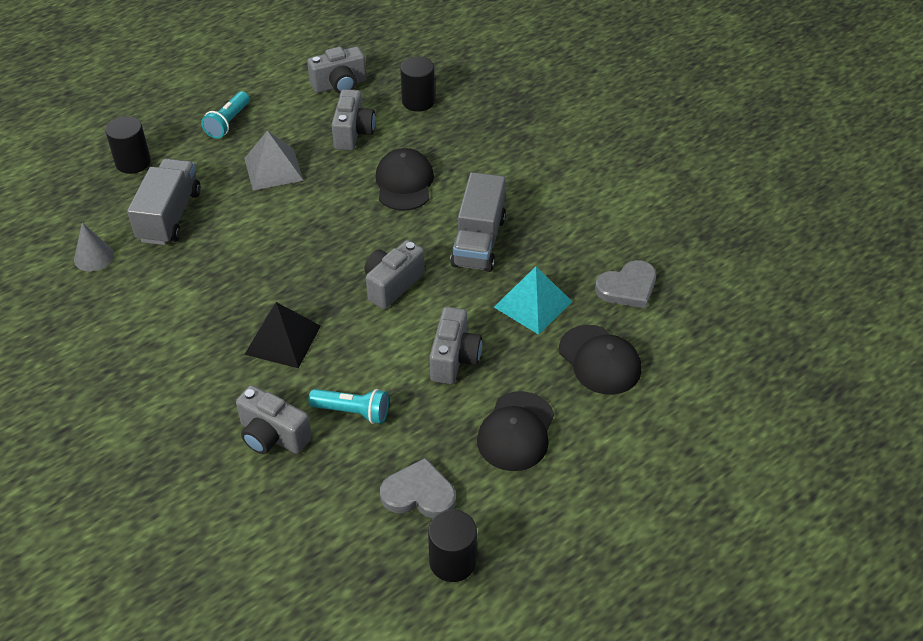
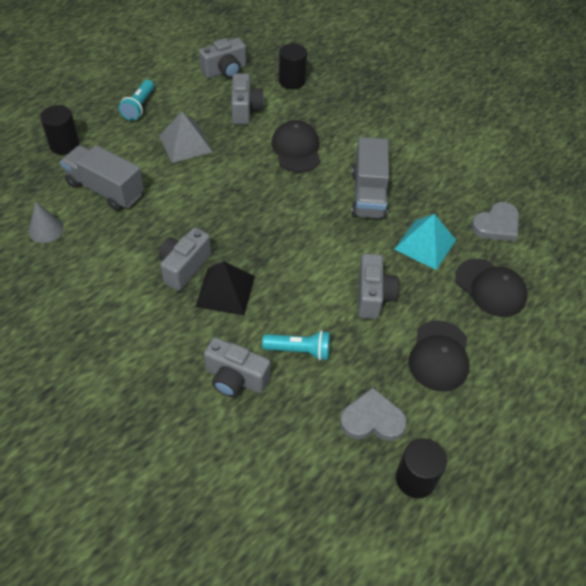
camera: 10 degrees left, 5 degrees up
(170, 216) = (105, 189): grey truck -> grey truck turned 60 degrees counterclockwise
(392, 285) = (306, 236): grey camera -> grey camera (184, 267)

